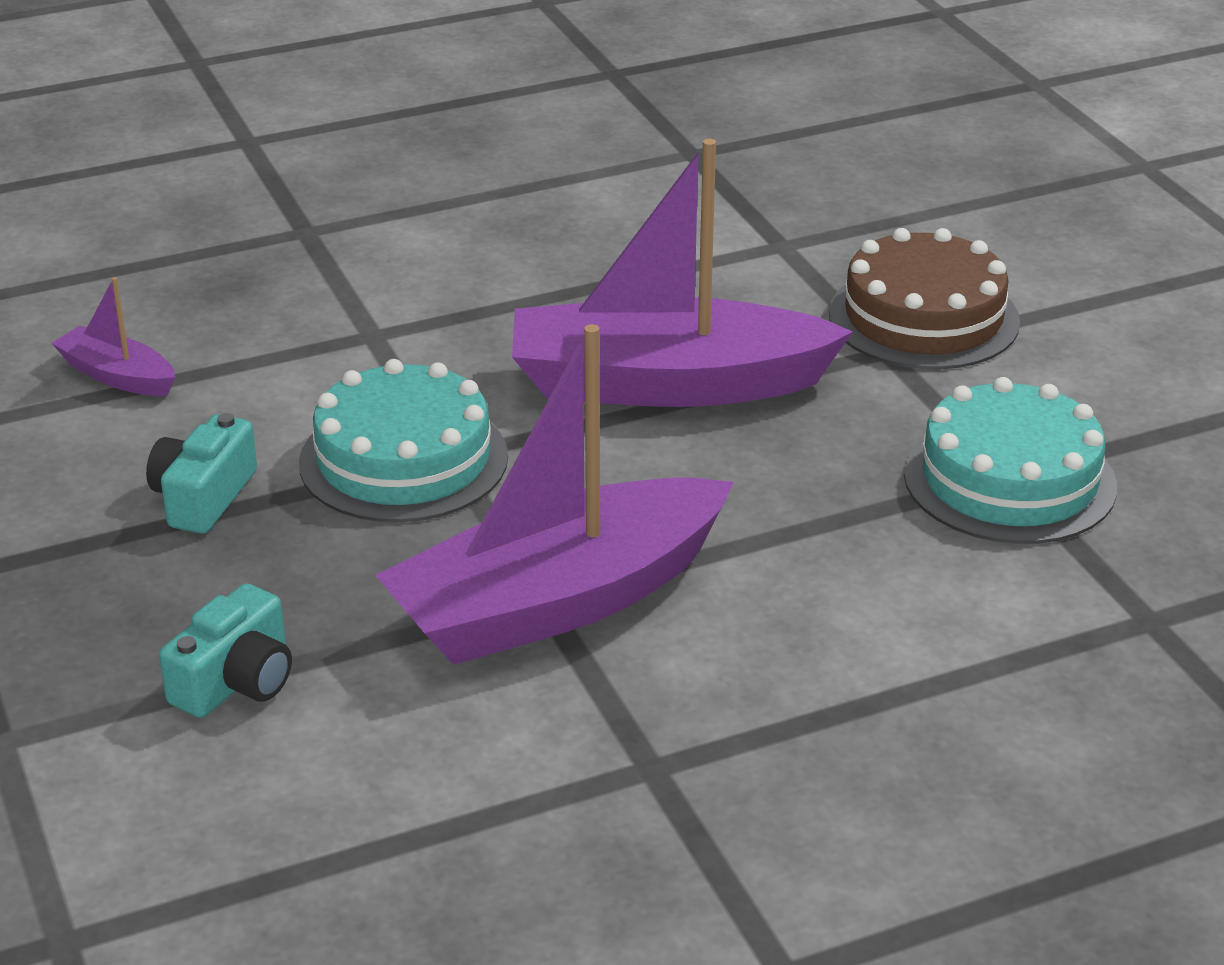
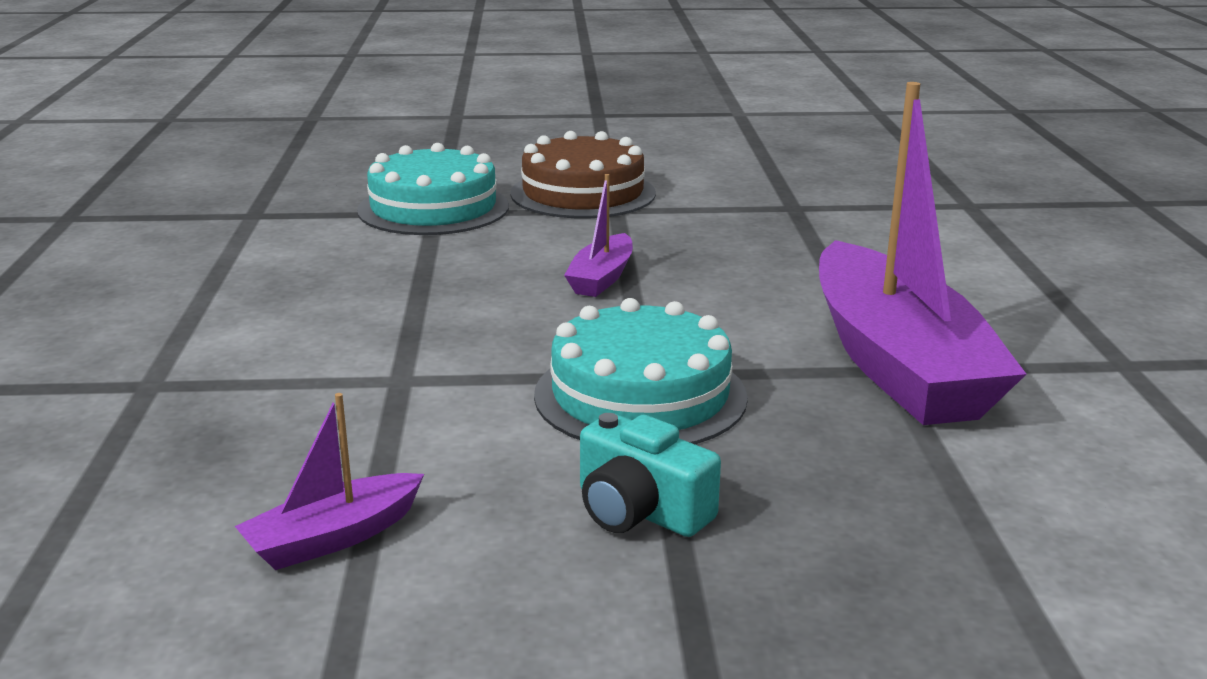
camera: 70 degrees left, 10 degrees down
(236, 681) = (989, 532): turquoise camera -> none
(666, 384) = (601, 278): purple boat -> purple boat, size x0.44
(1009, 480) = (801, 207): turquoise cake -> turquoise cake (433, 208)

